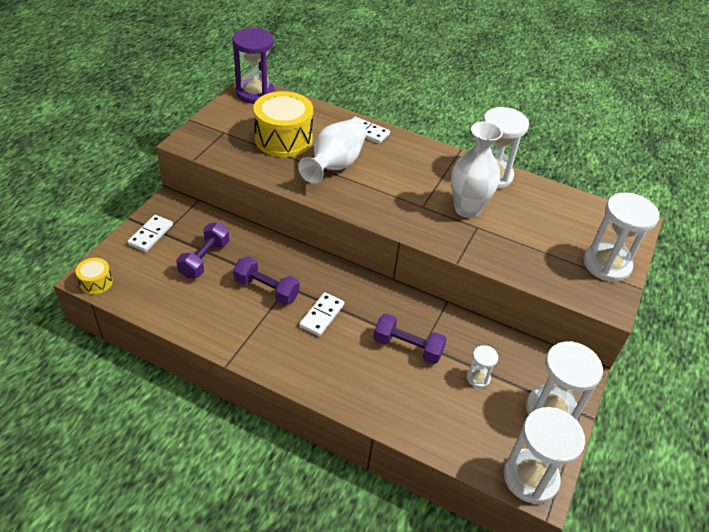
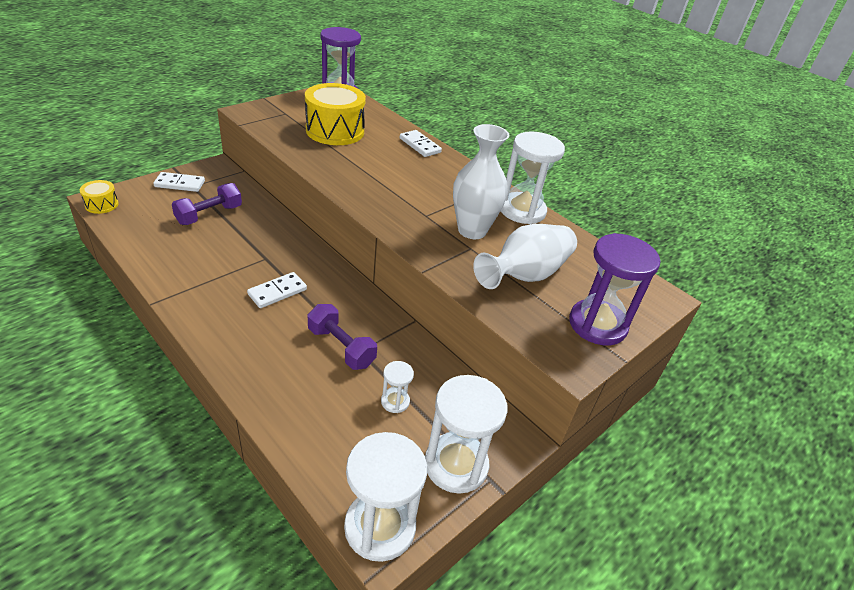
camera: 20 degrees right, 5 degrees down
(150, 235) = (180, 184): white domino -> white domino turned 45 degrees clockwise
(266, 289) = (243, 254): purple dumbbell -> none
(335, 165) = (366, 161): white vase -> white vase (525, 275)
(606, 264) = (597, 325): white hourglass -> purple hourglass

